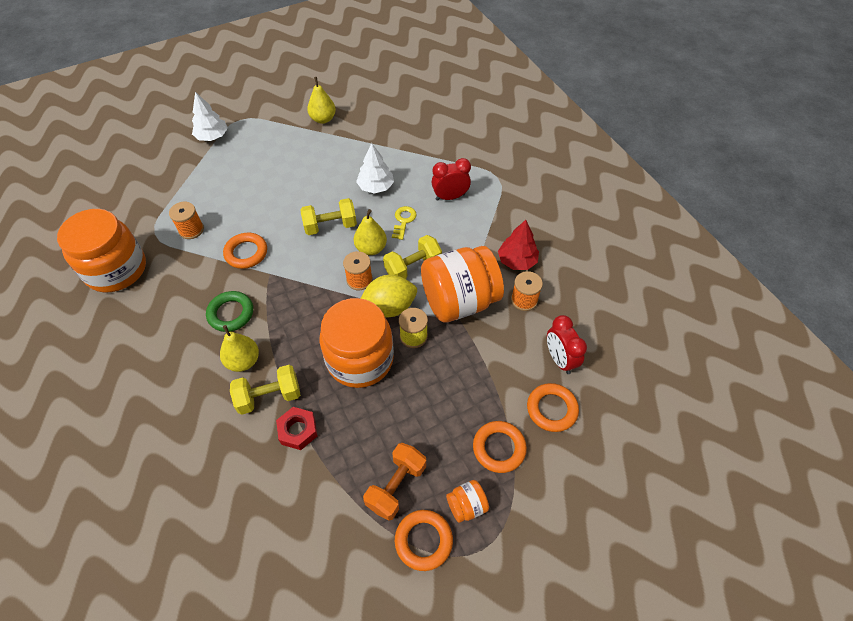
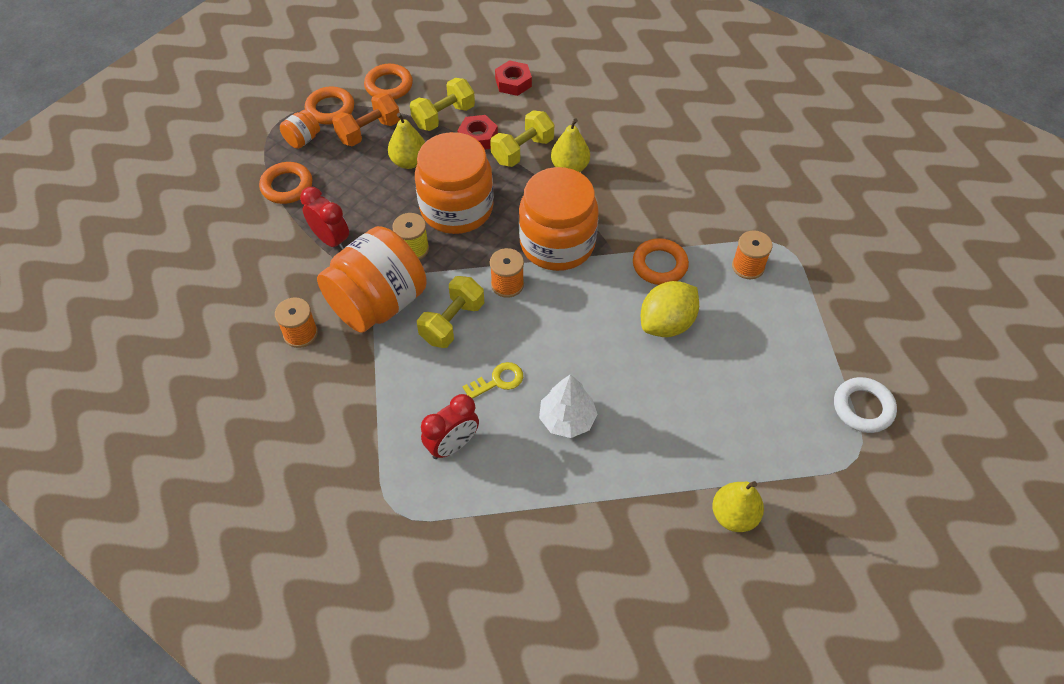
camera: 155 degrees right, 0 degrees up
(116, 270) = (779, 196): orange jar -> orange jar (557, 243)
(212, 137) = (863, 408): white tree -> white ring
(219, 491) = (513, 82): none -> red nut
(231, 313) = (619, 201): green ring -> none
(330, 226) = (587, 336): yellow dumbbell -> yellow dumbbell (443, 116)
(371, 248) = (517, 326): yellow pear -> yellow pear (409, 161)
(389, 307) = (455, 267): yellow lemon -> yellow lemon (666, 324)
(396, 486) = (369, 132): orange dumbbell -> orange dumbbell turned 45 degrees clockwise
(403, 221) = (498, 381): yellow key -> yellow key turned 105 degrees counterclockwise
(517, 261) = (324, 381): red tree -> none
(551, 409) = (242, 234): orange ring -> orange ring (389, 86)
(559, 359) = (243, 283): red clock -> red clock (331, 240)

